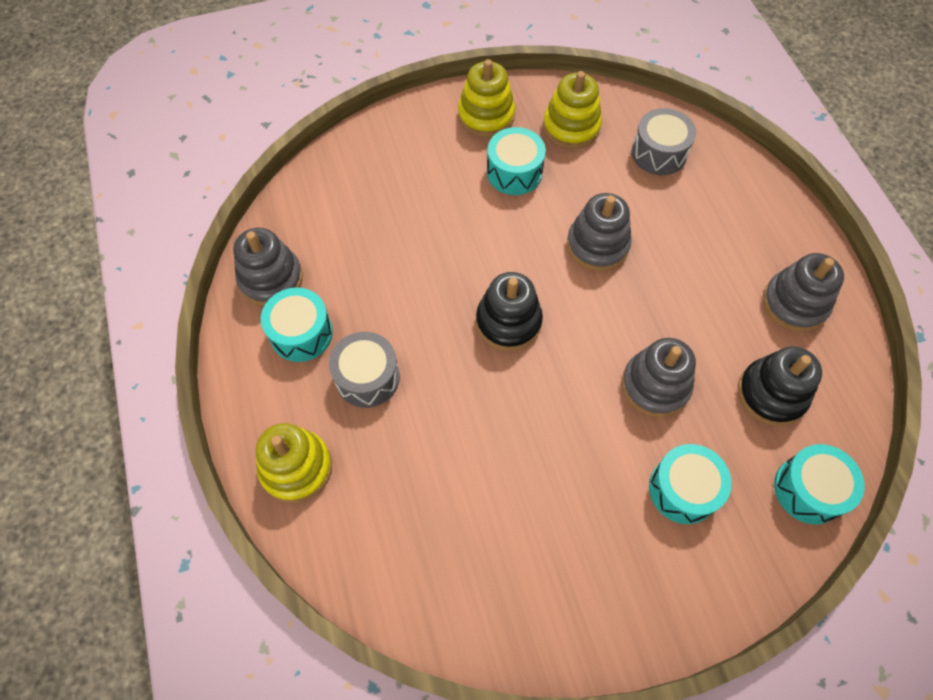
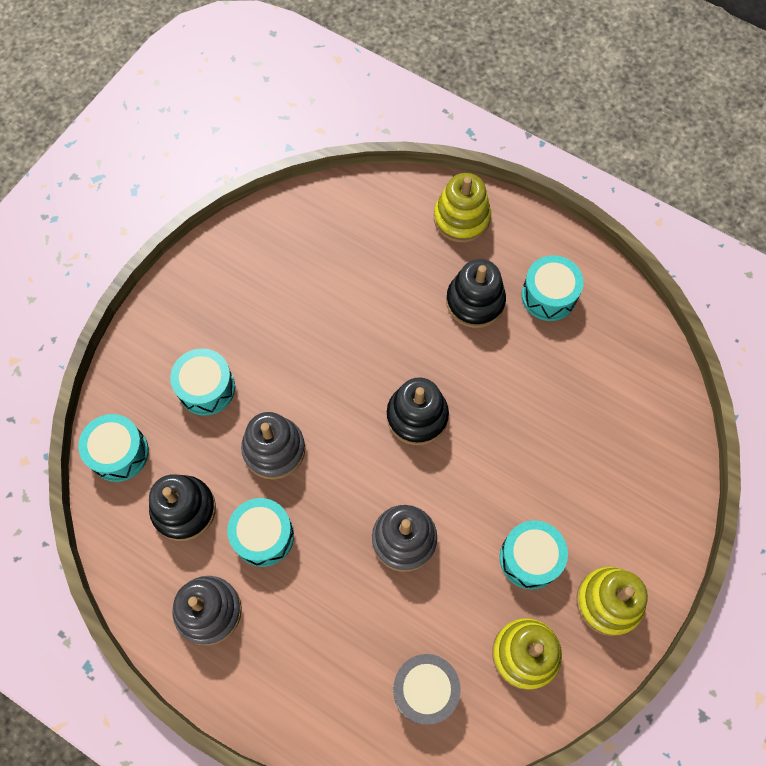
camera: 140 degrees right, 5 degrees up
(271, 279) = (612, 315): grey stacking toy -> none
(367, 377) = (475, 301): grey drum -> black stacking toy
(712, 325) = (263, 536): none -> turquoise drum

